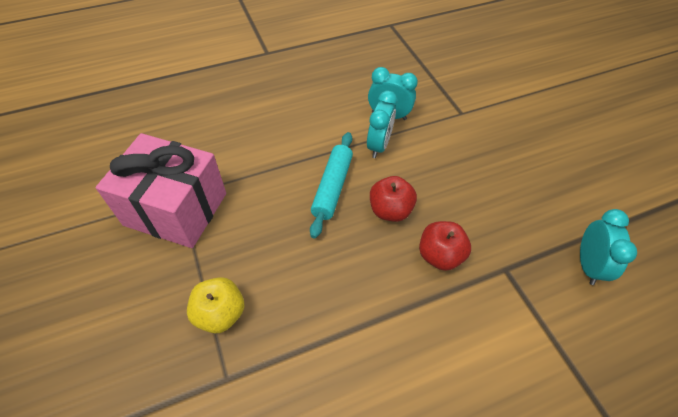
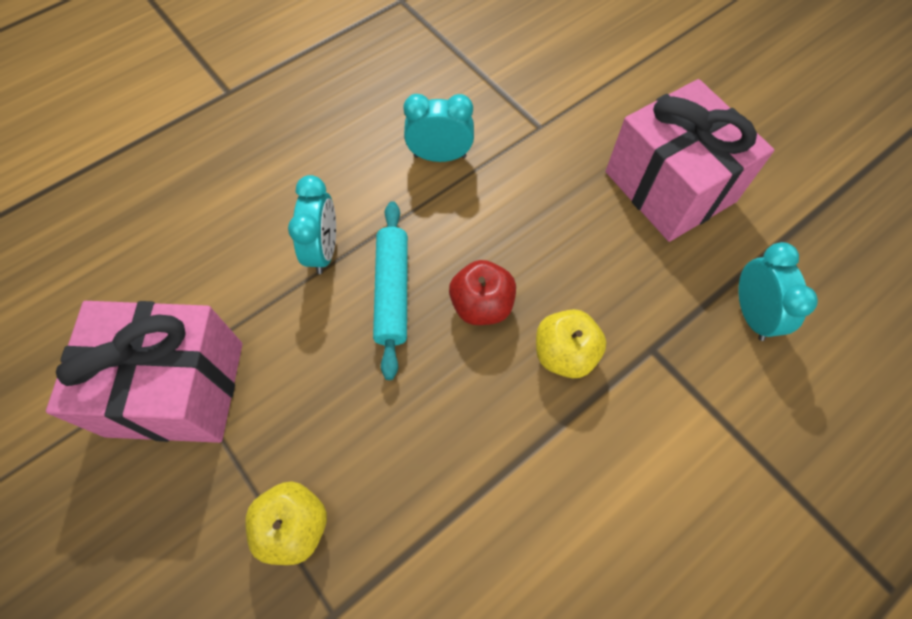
camera: 15 degrees left, 10 degrees up
(379, 145) = (439, 208): turquoise clock -> turquoise clock (324, 250)
(440, 255) = (564, 354): red apple -> yellow apple
(545, 169) = (669, 186): none -> pink gift

